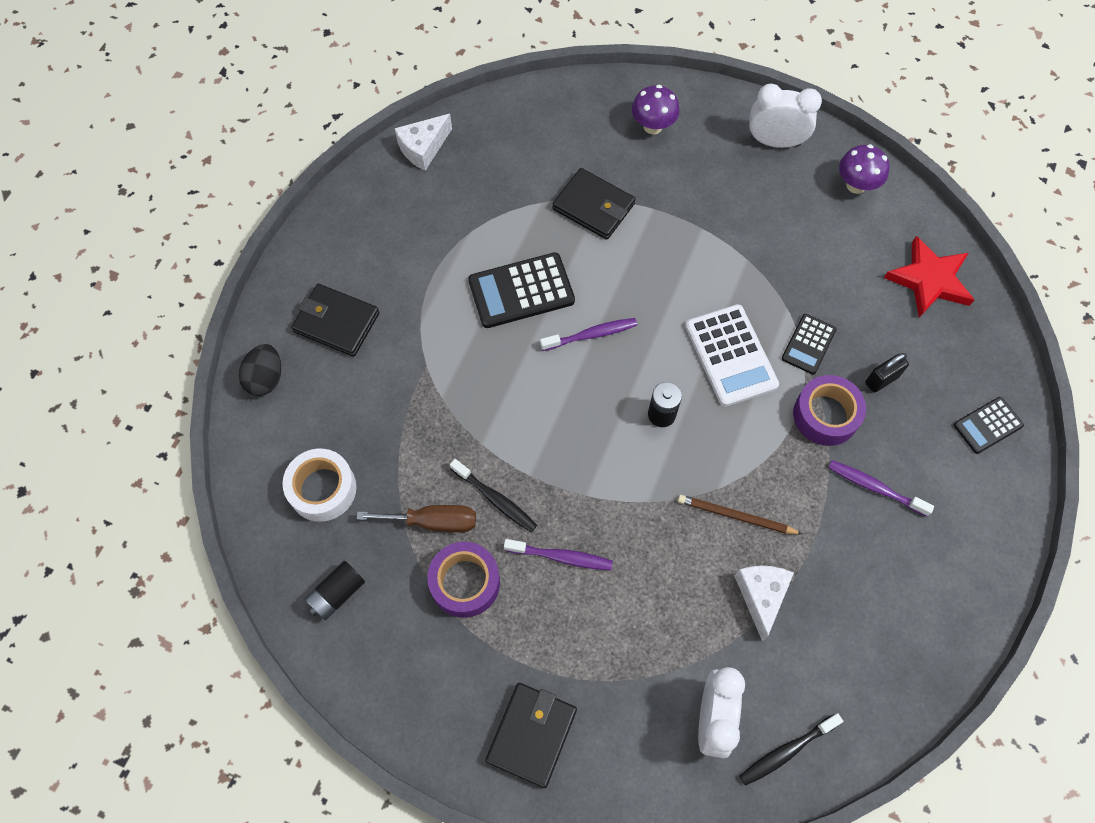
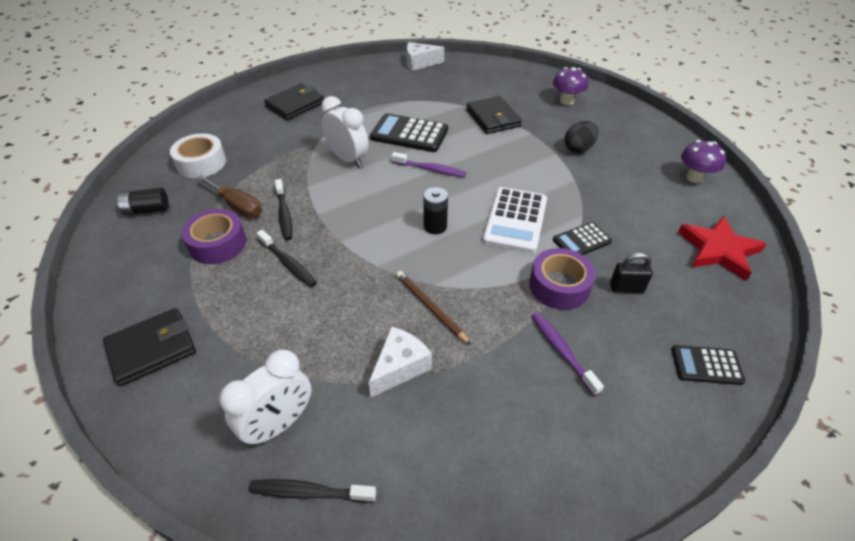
camera: 35 degrees right, 20 degrees down
(266, 378) = (234, 110): black egg -> black egg (578, 149)
(336, 322) = (295, 105): black wallet -> black wallet turned 75 degrees clockwise
(561, 557) = (288, 263): purple toothbrush -> black toothbrush
(775, 142) = (647, 136): white clock -> white clock (348, 159)

